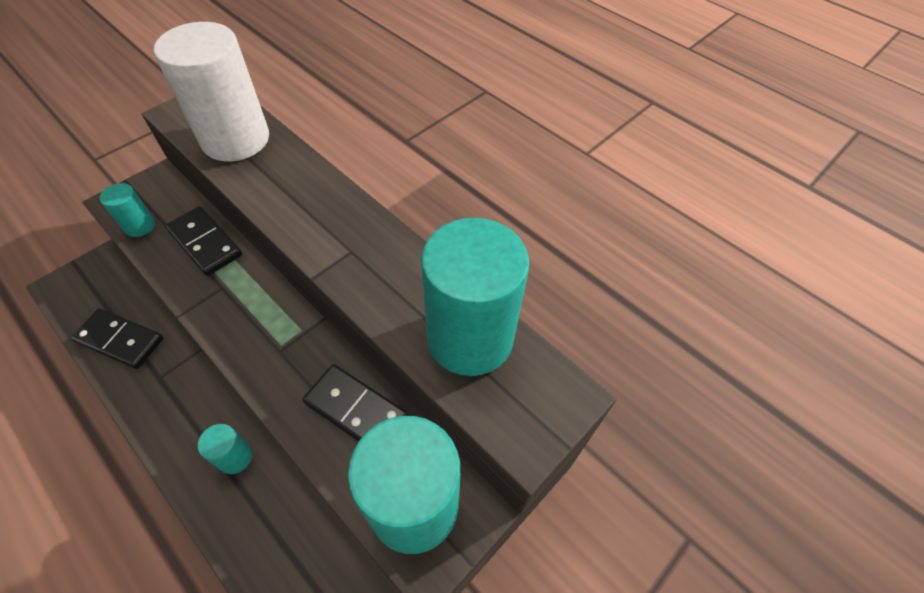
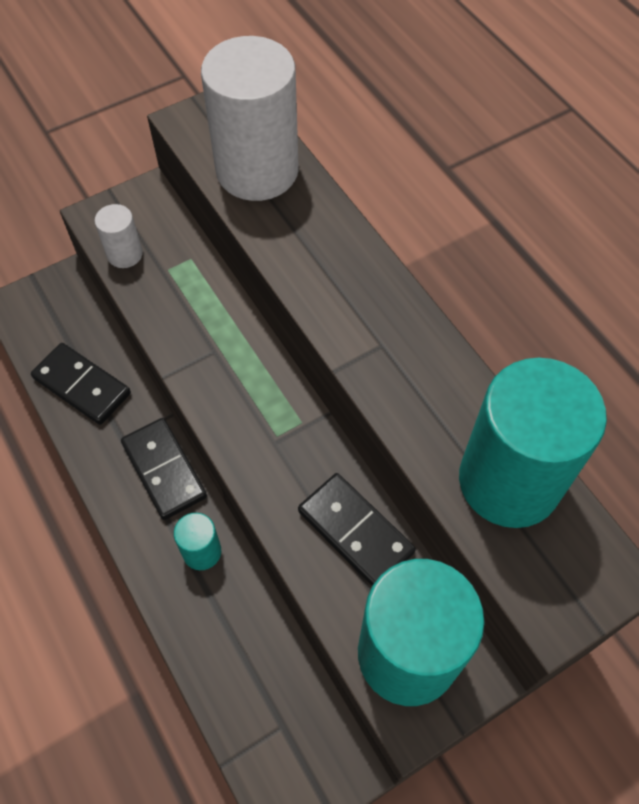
camera: 15 degrees right, 5 degrees up
(140, 226) = (125, 254): turquoise cylinder -> white cylinder
(205, 243) = (199, 290): black domino -> black domino (164, 470)

